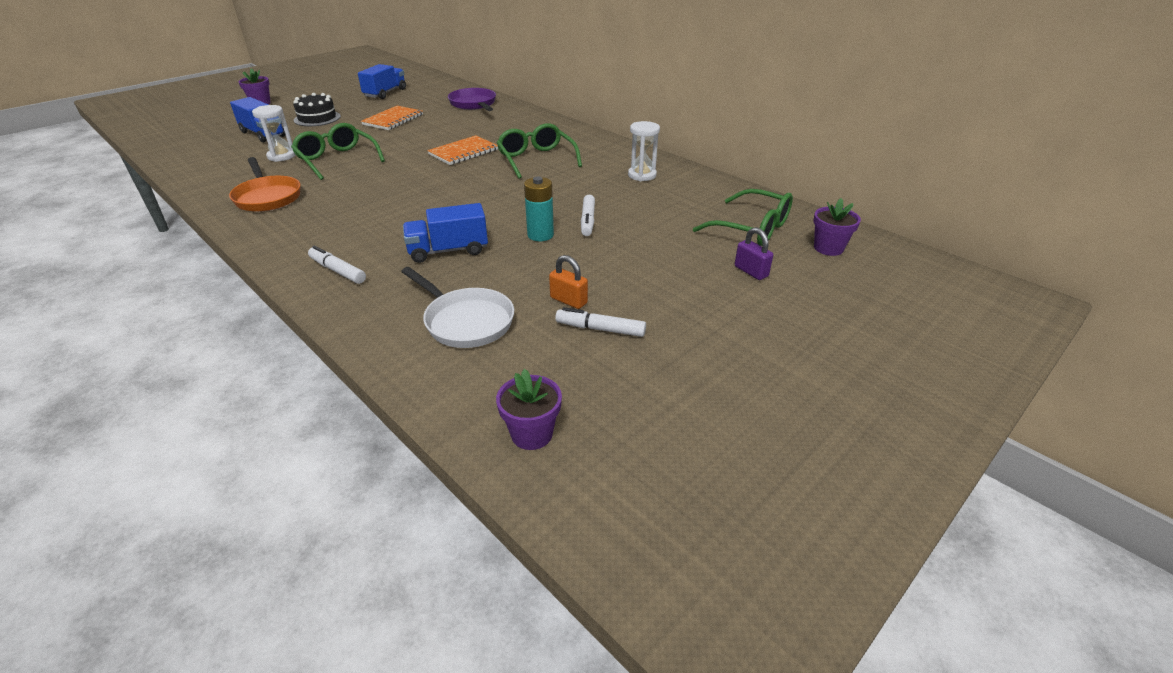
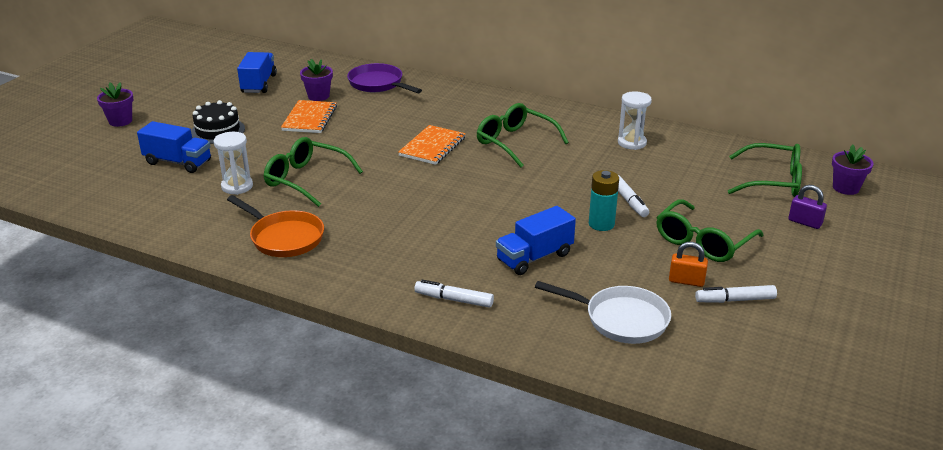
camera: 20 degrees left, 5 degrees down
(532, 434) = (764, 395): purple flower pot -> purple flower pot (318, 96)
(624, 268) = (703, 241): none -> green glasses

